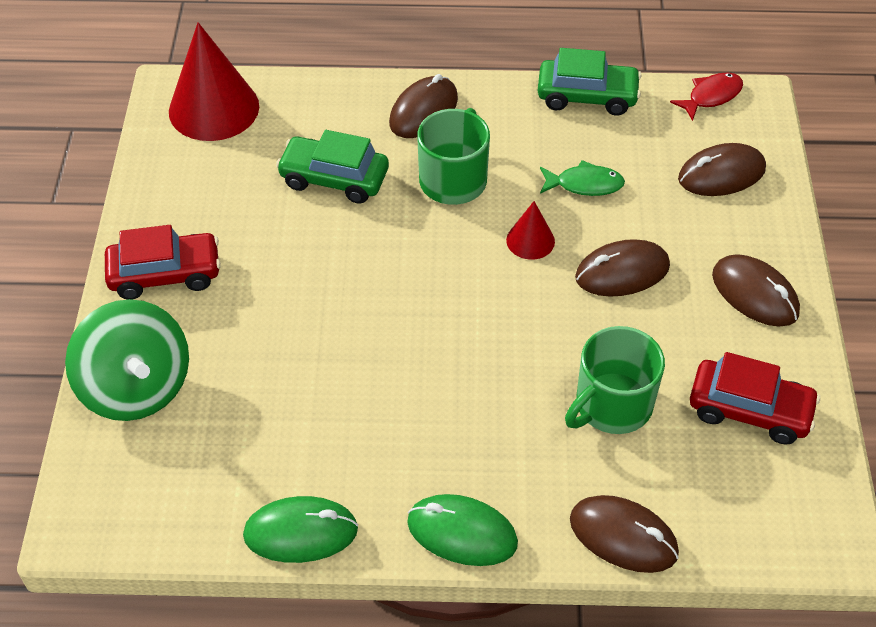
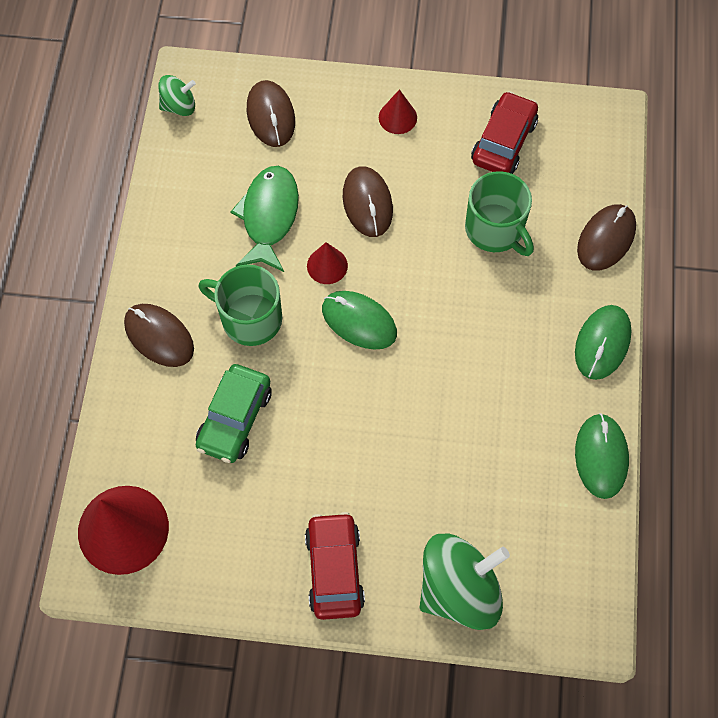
camera: 85 degrees left, 15 degrees up
(462, 275) = (359, 321): none -> green mouse
(584, 184) = (269, 216): green fish -> green fish, size x1.61
(587, 96) = (162, 200): green car -> none
(711, 96) = (179, 106): red fish -> green spinning top
(754, 294) = (397, 117): brown mouse -> red cone

